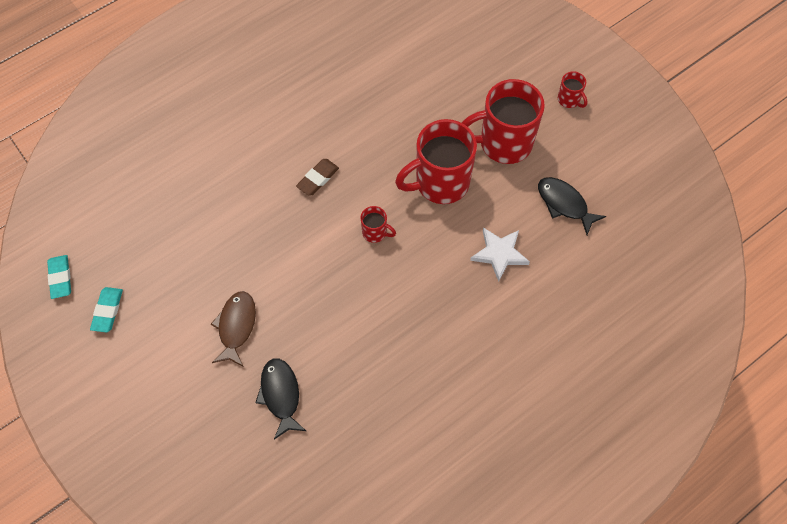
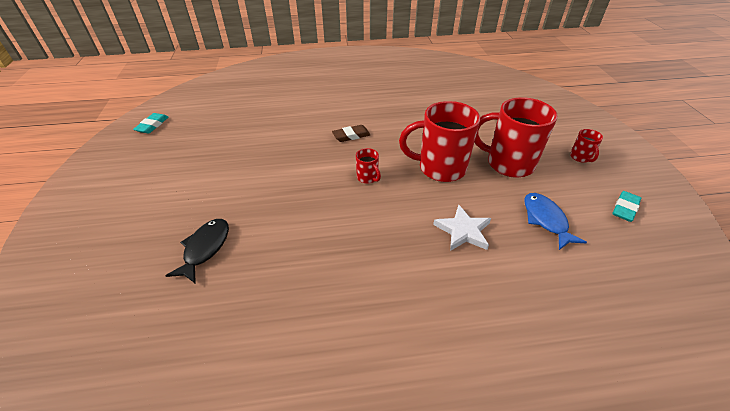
camera: 30 degrees right, 20 degrees down
(107, 311) = (157, 150): turquoise eraser -> turquoise eraser (625, 208)
(236, 326) = (220, 191): brown fish -> none
(564, 204) = (545, 220): black fish -> blue fish

